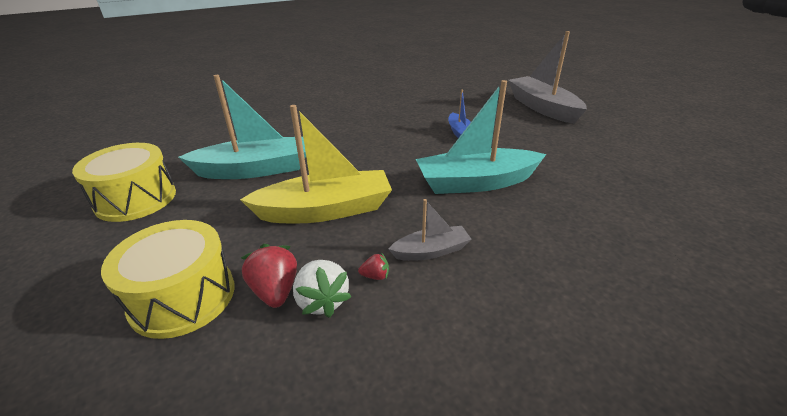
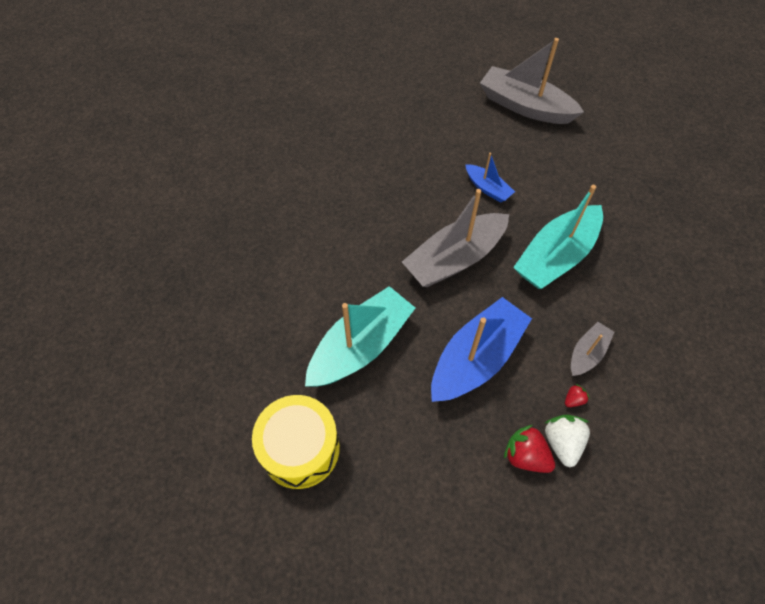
camera: 35 degrees left, 25 degrees up
(183, 297) = (472, 503): yellow drum -> none
(322, 301) = (562, 442): white strawberry -> white strawberry turned 120 degrees counterclockwise
(325, 210) = (476, 358): yellow boat -> blue boat
(386, 155) = (455, 258): none -> grey boat

